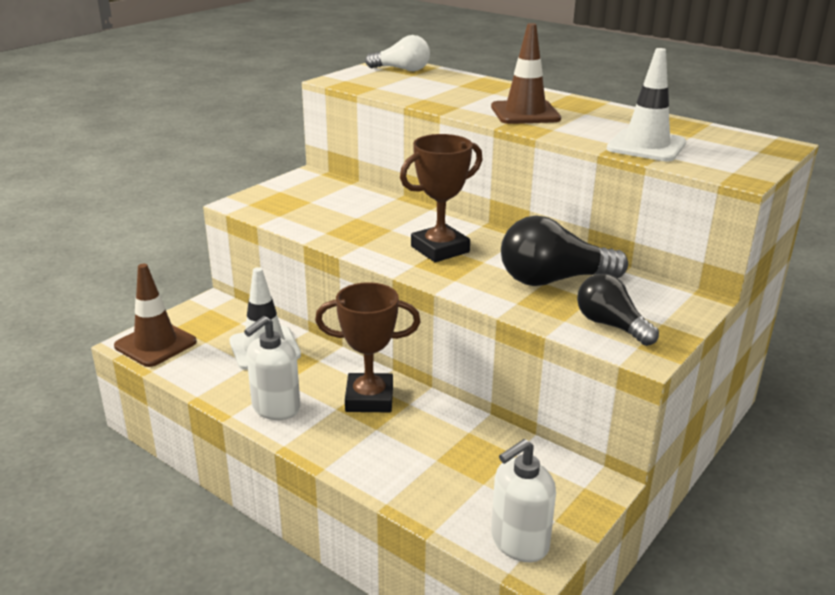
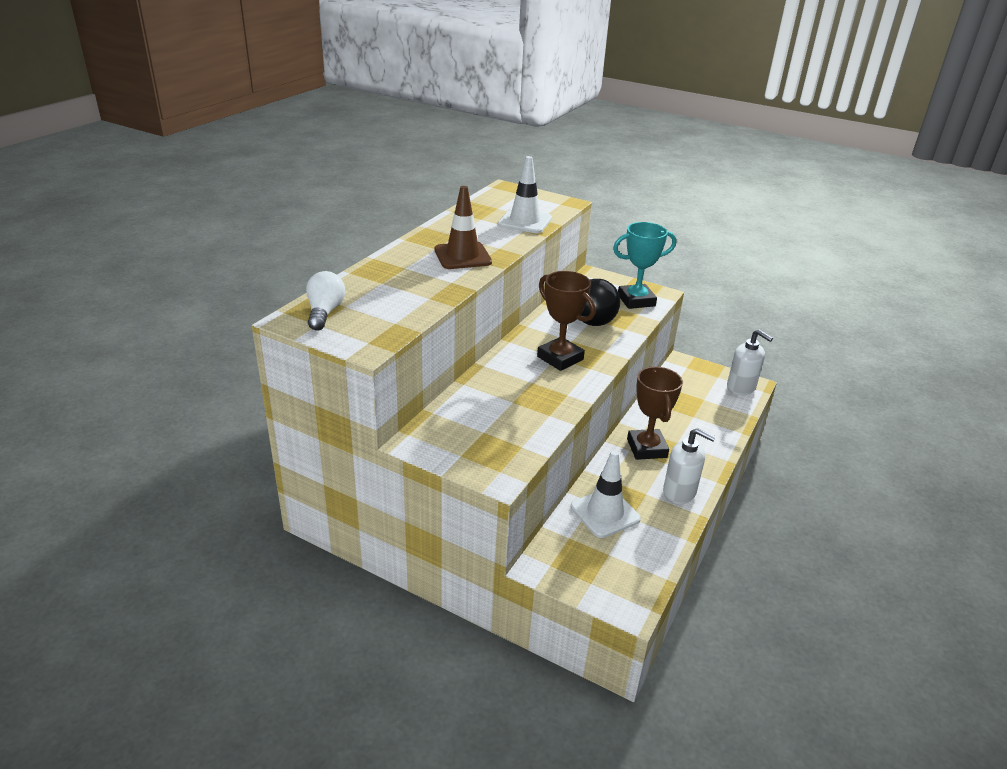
camera: 100 degrees left, 5 degrees up
(155, 344) = (626, 588): brown traffic cone -> none
(611, 325) = (636, 300): black light bulb -> turquoise trophy

